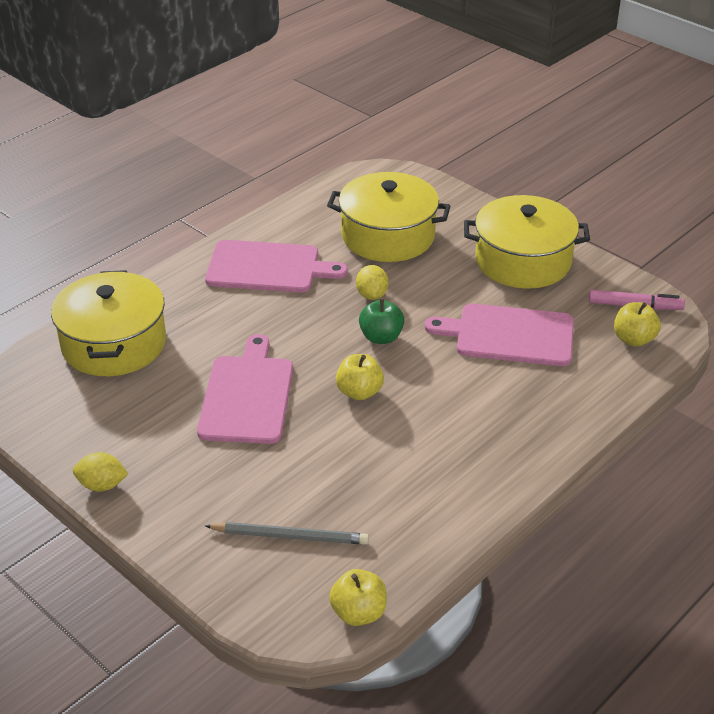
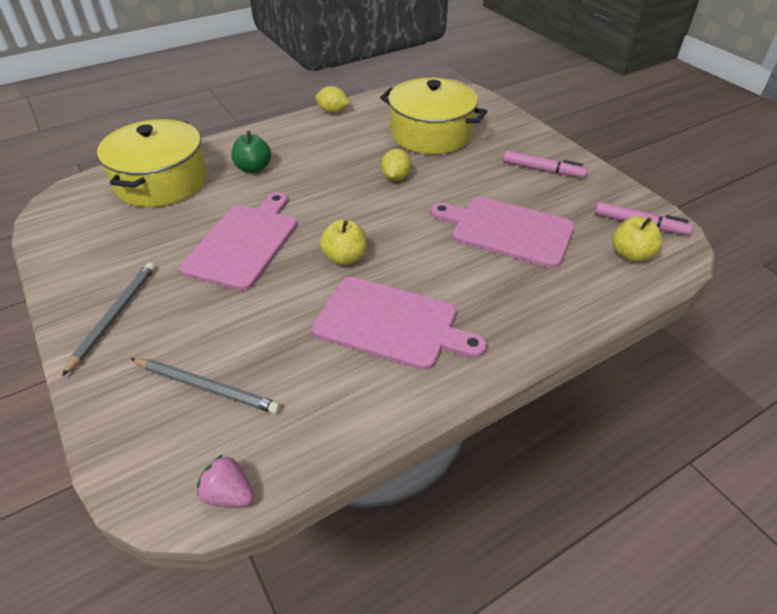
camera: 15 degrees right, 5 degrees up
(102, 485) = (71, 299): yellow lemon -> yellow lemon (332, 111)
(159, 492) = (114, 316): none -> grey pencil
(268, 267) = (319, 143): pink cutting board -> pink cutting board (391, 323)
(358, 613) = (229, 494): yellow apple -> pink strawberry
(381, 337) = (387, 213): green apple -> green apple (253, 168)
(523, 261) = (543, 170): yellow pot -> pink marker

